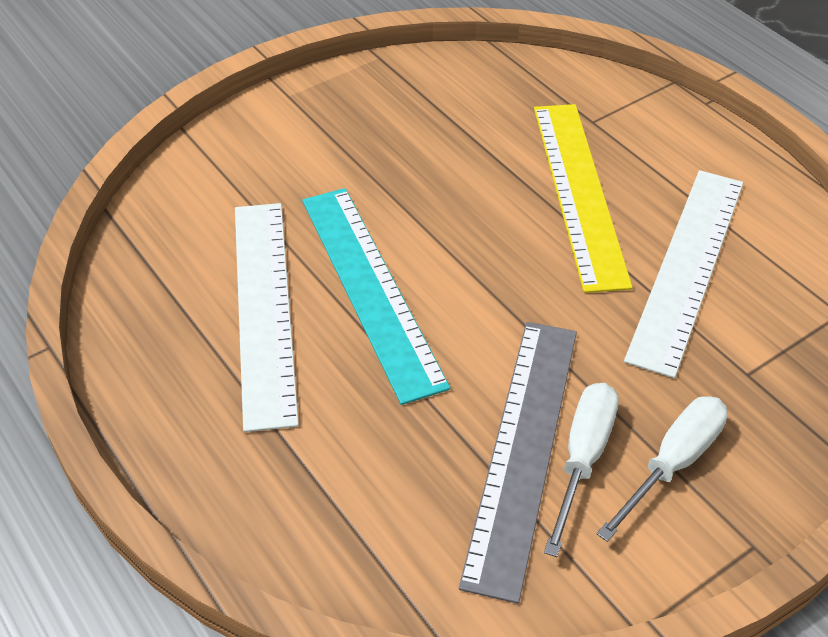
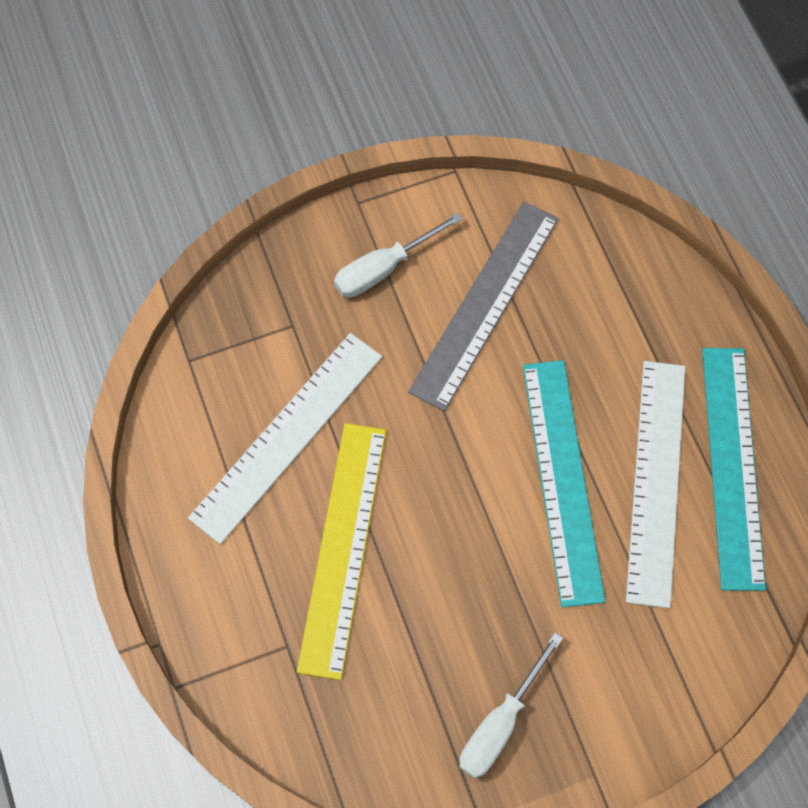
camera: 165 degrees left, 20 degrees up
(175, 340) = (732, 465): none -> turquoise ruler
(582, 458) = (445, 287): white screwdriver -> white screwdriver (500, 723)

